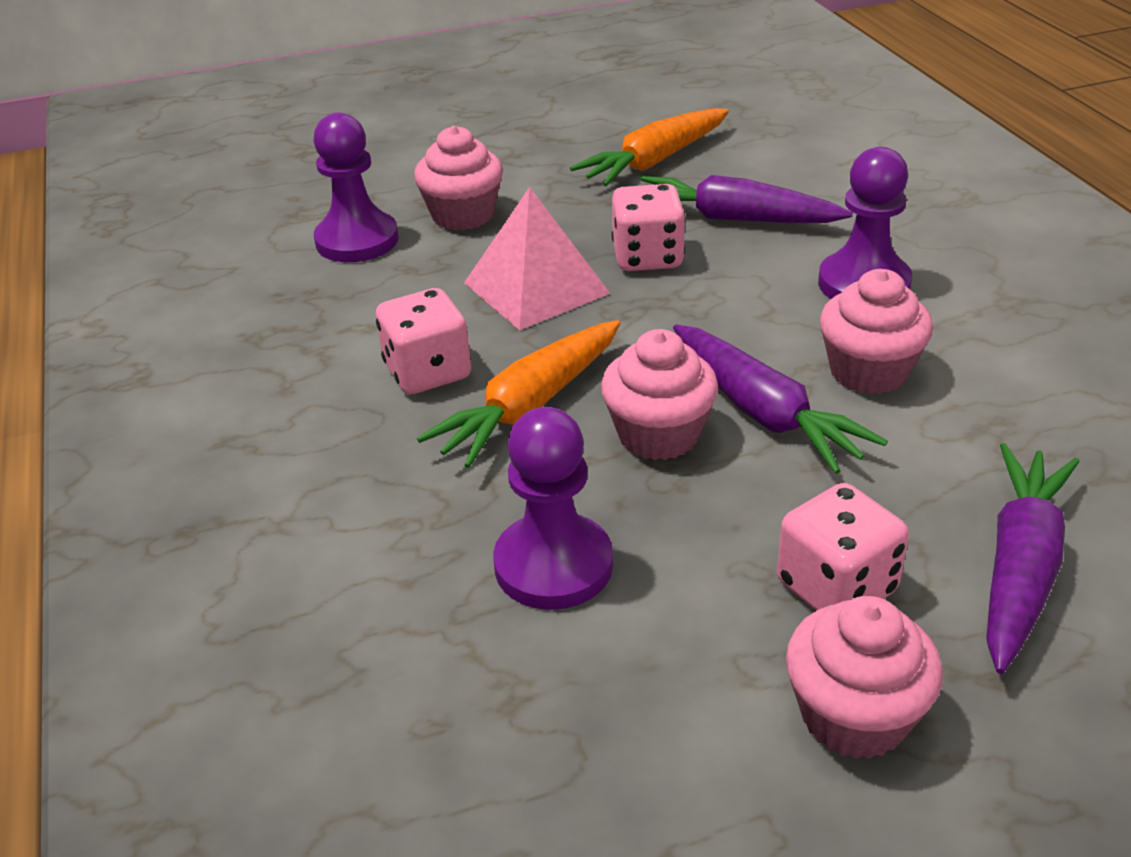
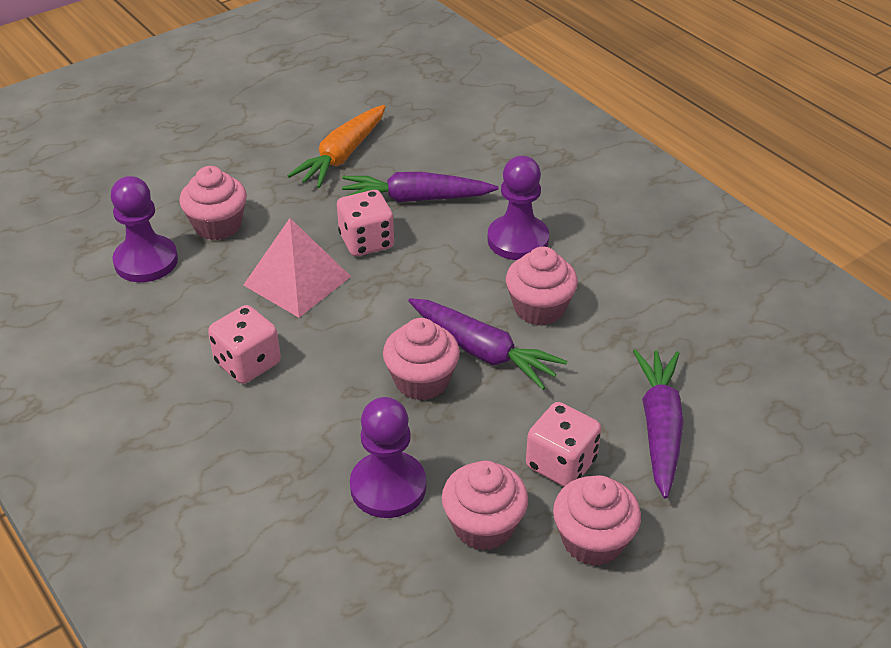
camera: 20 degrees left, 5 degrees up
(530, 406) = (330, 376): orange carrot -> none
(679, 652) = (483, 526): none -> pink cupcake

